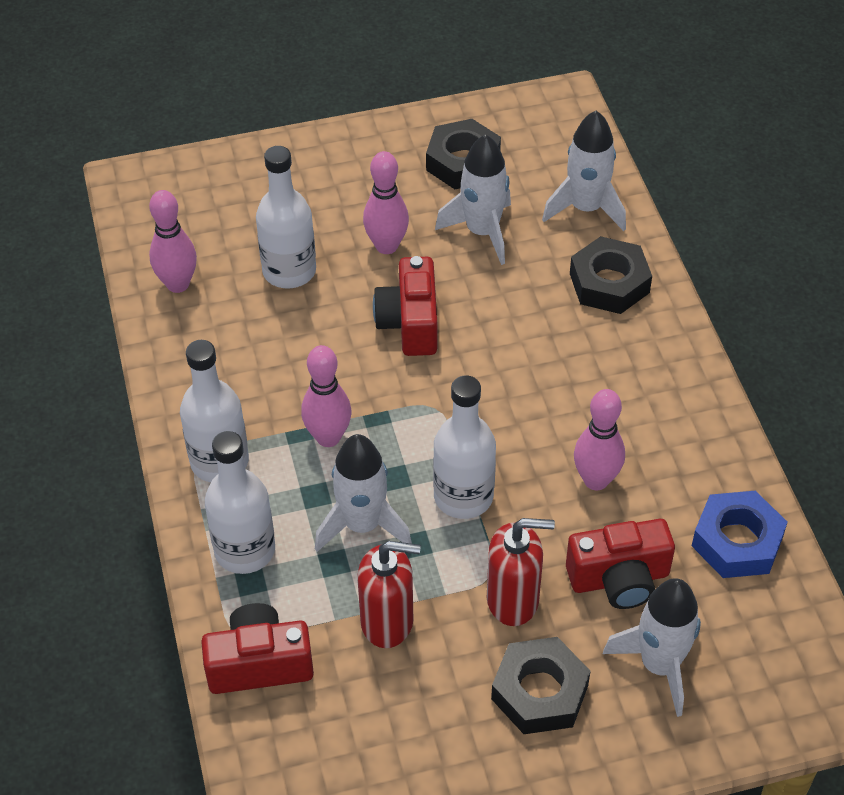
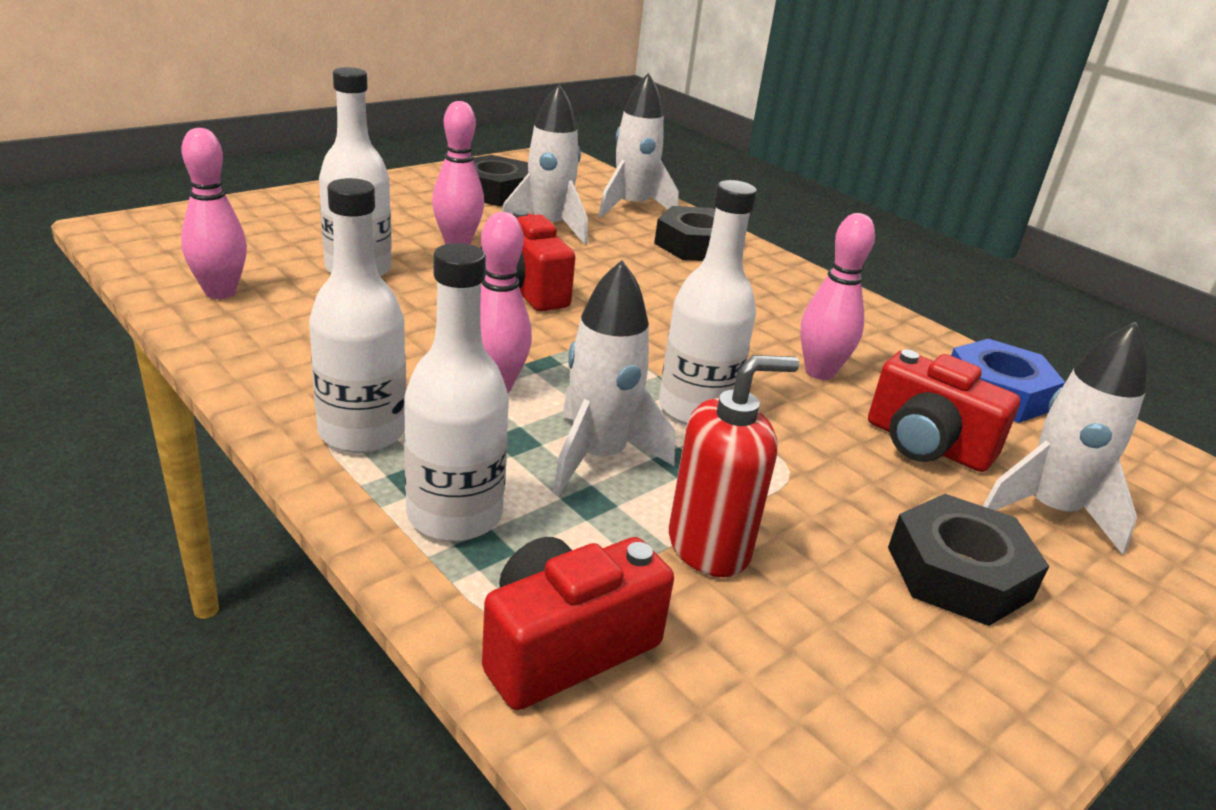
camera: 30 degrees left, 20 degrees down
(513, 600) = (837, 488): red soap dispenser -> none
(619, 579) = (926, 444): red camera -> red camera turned 75 degrees clockwise

